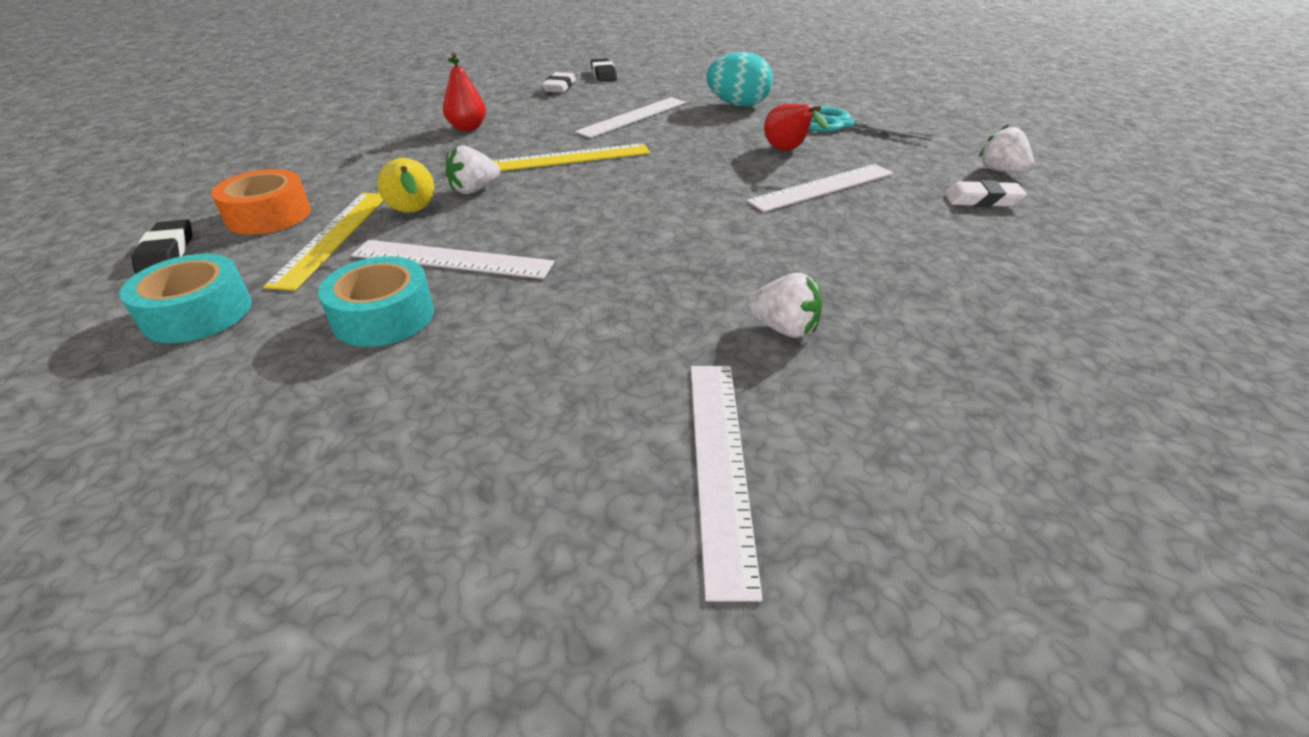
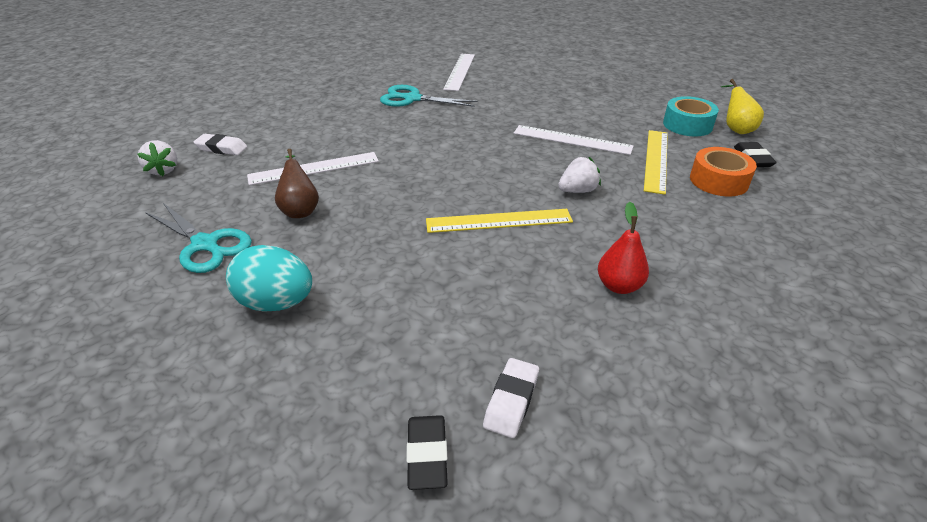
camera: 170 degrees left, 0 degrees up
(384, 316) = (593, 116): turquoise tape -> none
(413, 213) = (614, 174): yellow pear -> yellow pear (735, 129)
(633, 117) = (421, 288): white ruler -> none
(784, 328) = (412, 99): white strawberry -> turquoise scissors
(788, 151) = (300, 210): red pear -> brown pear

